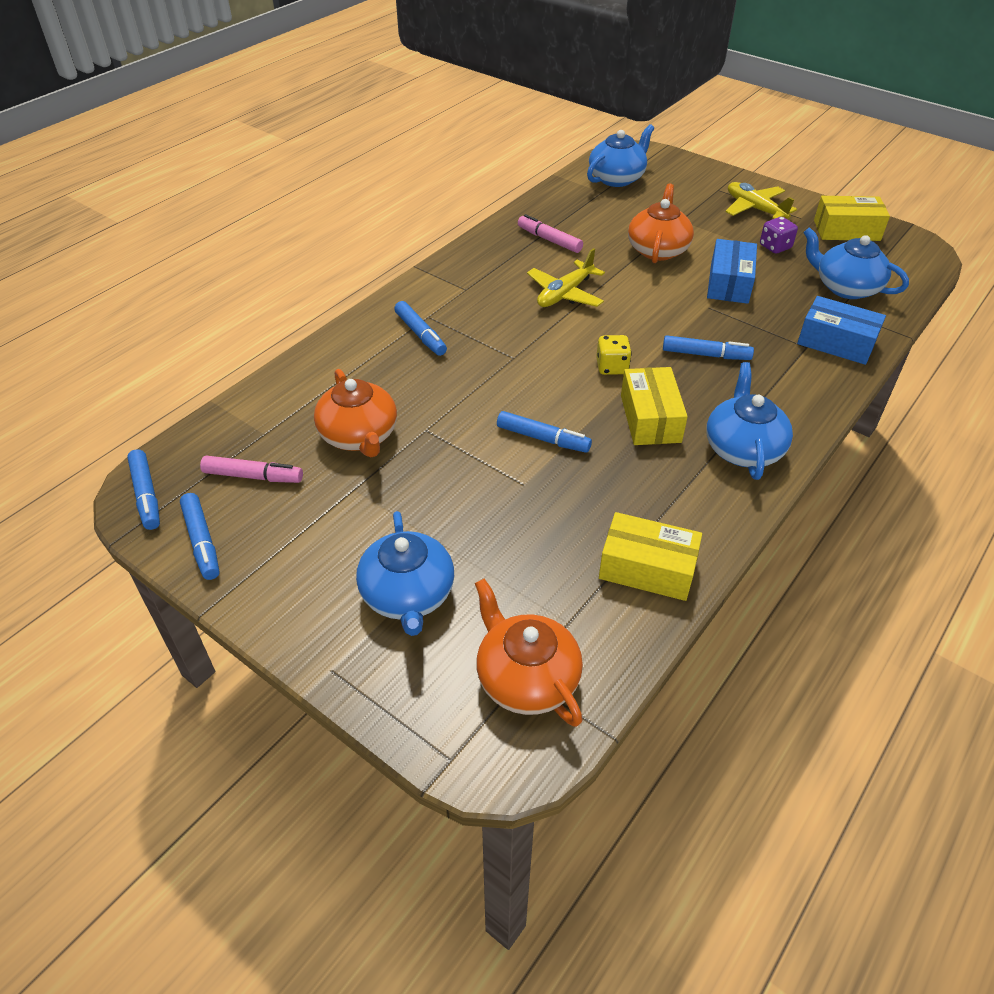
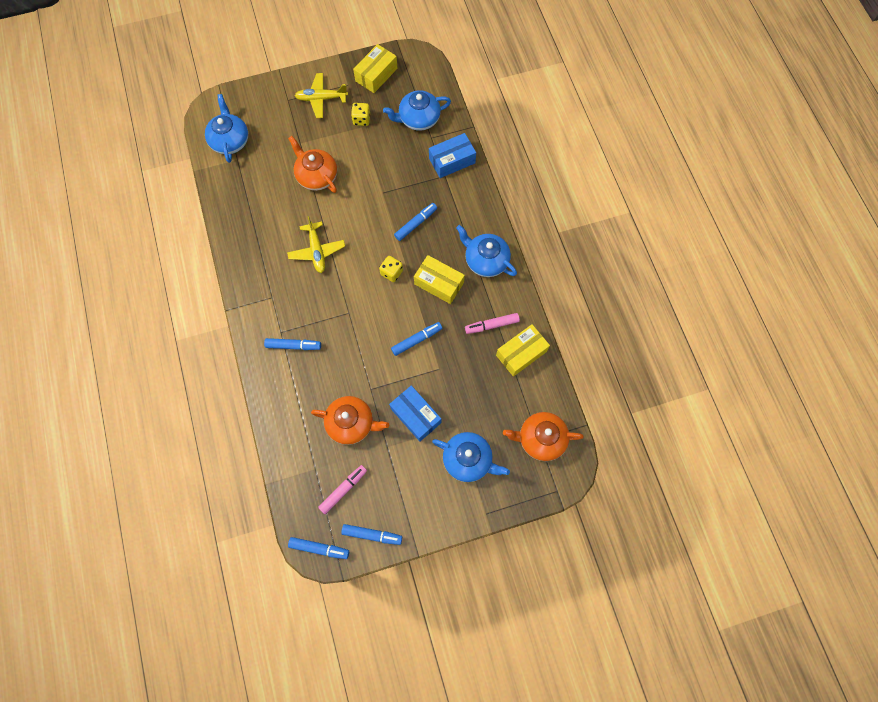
camera: 55 degrees left, 25 degrees up
(549, 240) = (261, 223): pink marker -> pink marker (492, 325)
(729, 283) = (372, 167): blue box -> blue box (415, 415)
(775, 247) = (361, 119): purple dice -> yellow dice

